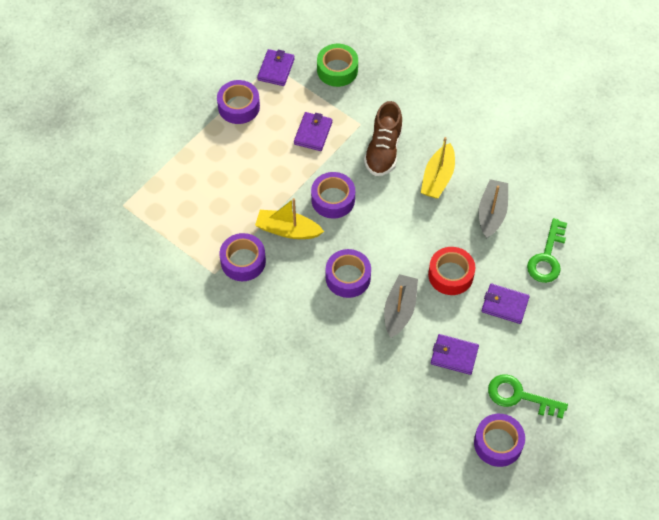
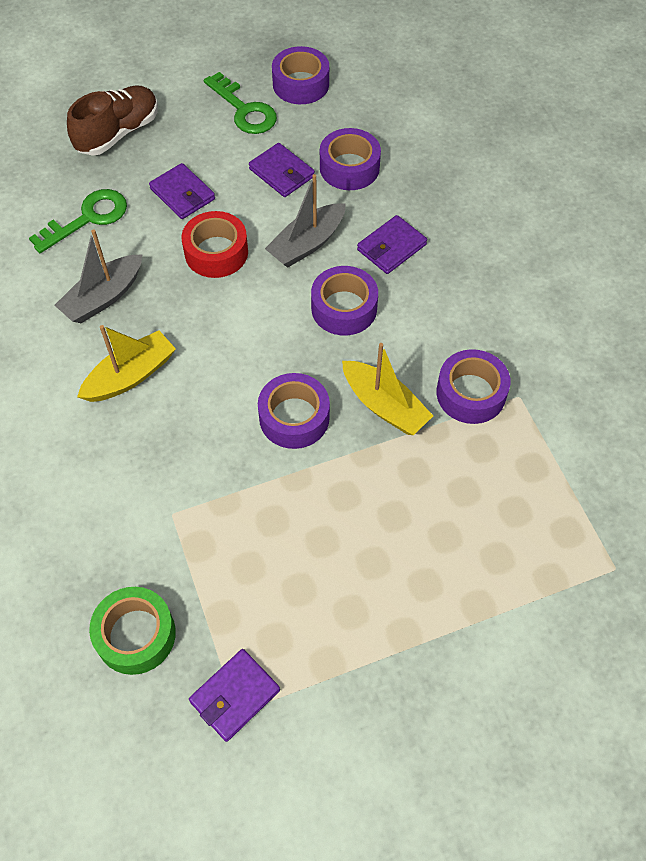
camera: 150 degrees left, 0 degrees up
(239, 107) = (341, 652): purple tape -> purple tape (349, 167)
(313, 133) = (253, 537): purple wallet -> purple wallet (391, 247)
(383, 150) = (171, 453): brown shoe -> brown shoe (118, 133)

